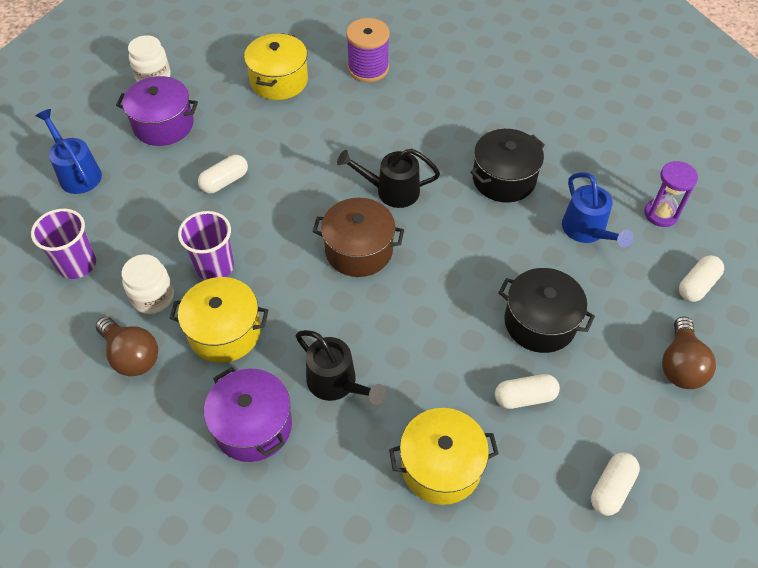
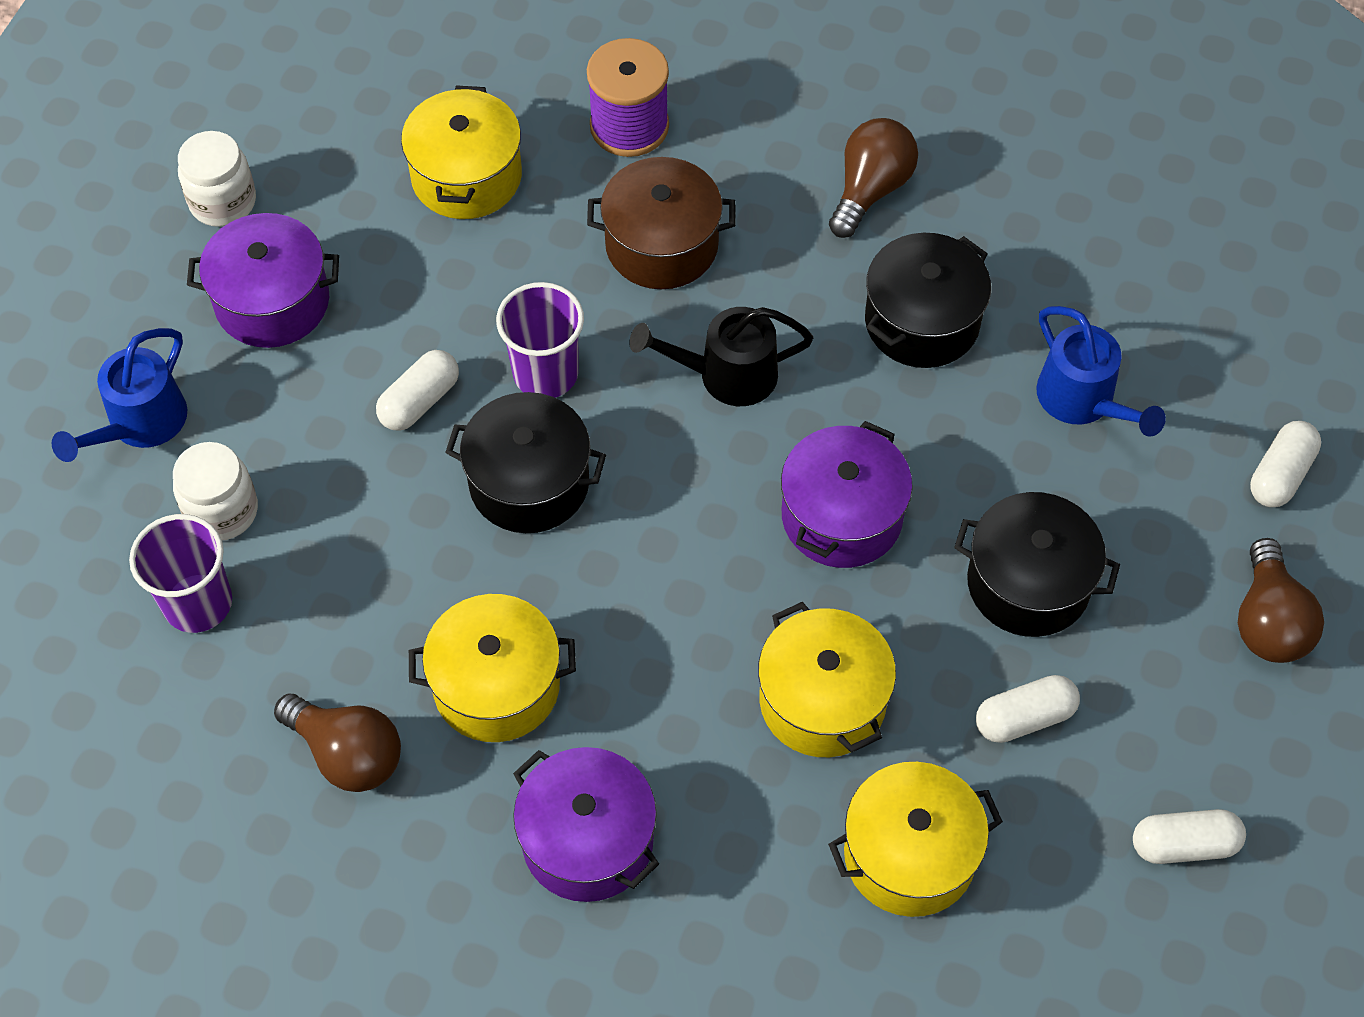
camera: 10 degrees left, 5 degrees up
(77, 173) = (140, 425): blue watering can -> blue watering can turned 105 degrees counterclockwise
(153, 297) = (353, 643): white jar -> white jar (222, 511)
(215, 267) = (447, 569): purple cup -> purple cup (545, 373)
(271, 229) = (529, 482): none -> black pot
(337, 383) = (711, 745): black watering can -> none
(359, 250) = (693, 498): brown pot -> brown pot (661, 245)
(407, 369) = (822, 700): none -> yellow pot
(439, 271) = (842, 516): none -> purple pot
(488, 113) = (870, 189): none -> brown light bulb
(611, 488) = (1184, 844): white capsule -> white capsule turned 60 degrees clockwise
(661, 214) = (1204, 349): purple hourglass -> none

